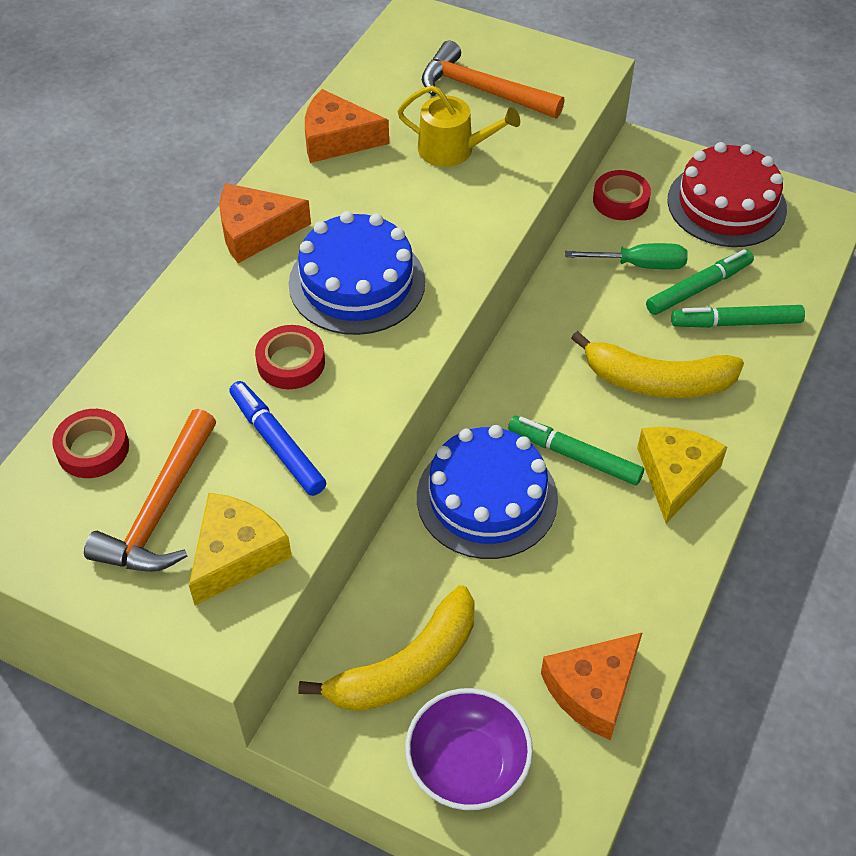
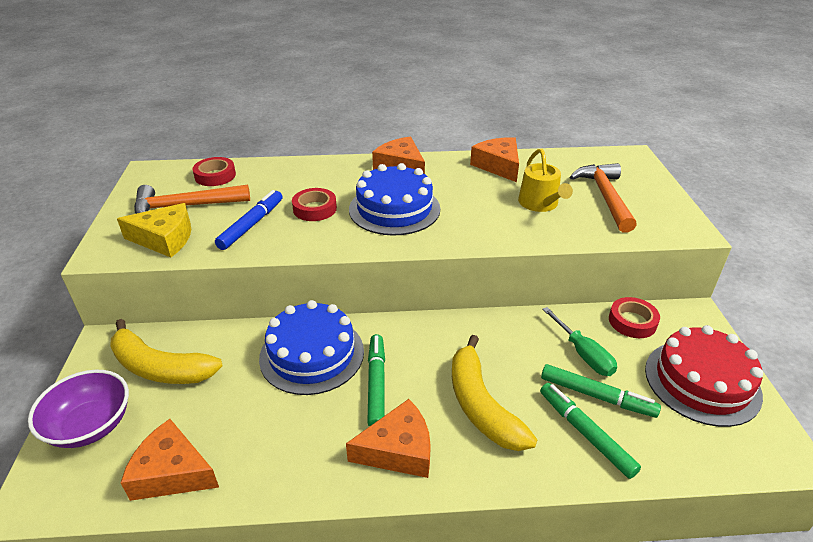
camera: 60 degrees right, 15 degrees down
(675, 475) = (398, 450): yellow cheese -> orange cheese

